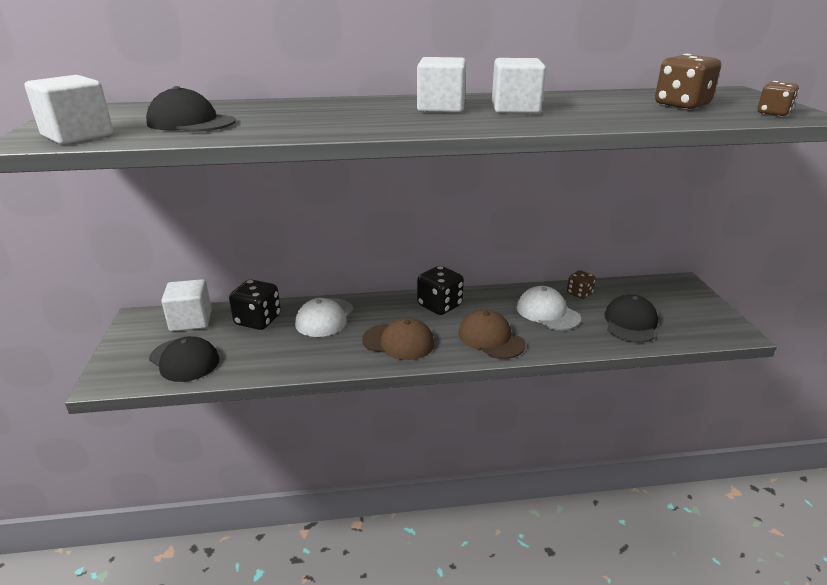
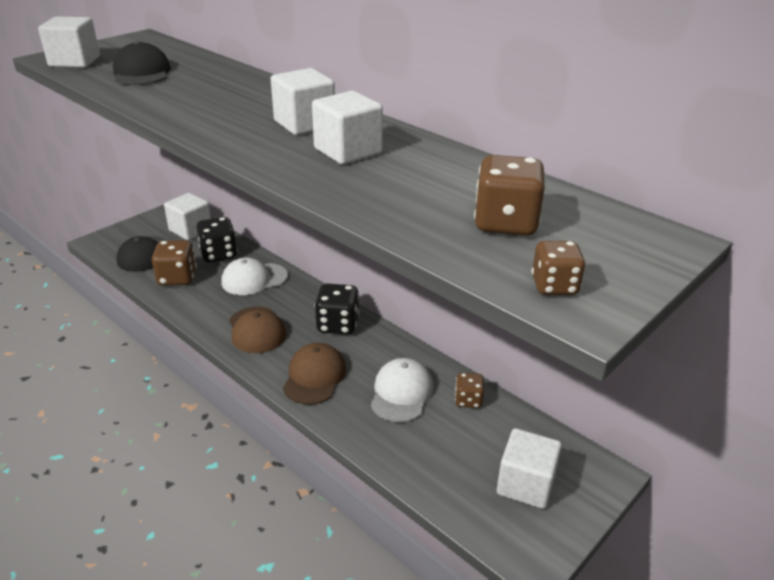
camera: 50 degrees right, 5 degrees up
(259, 354) = (177, 278): none -> brown dice
(630, 323) = (449, 459): black cap -> none
(673, 308) = (525, 484): none -> white cube

